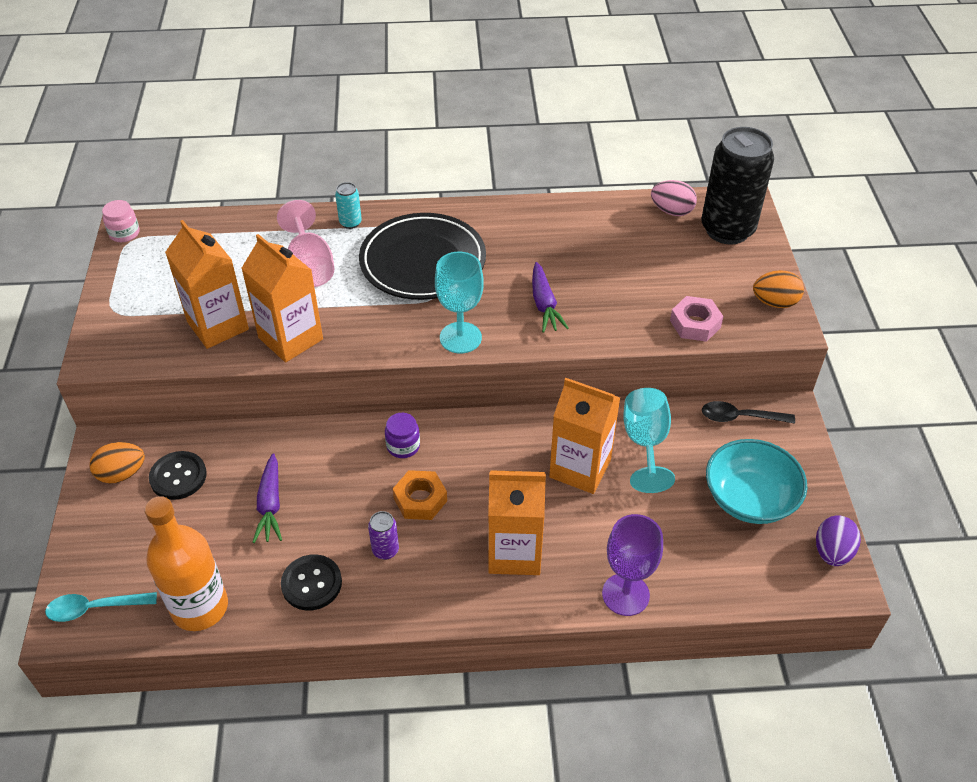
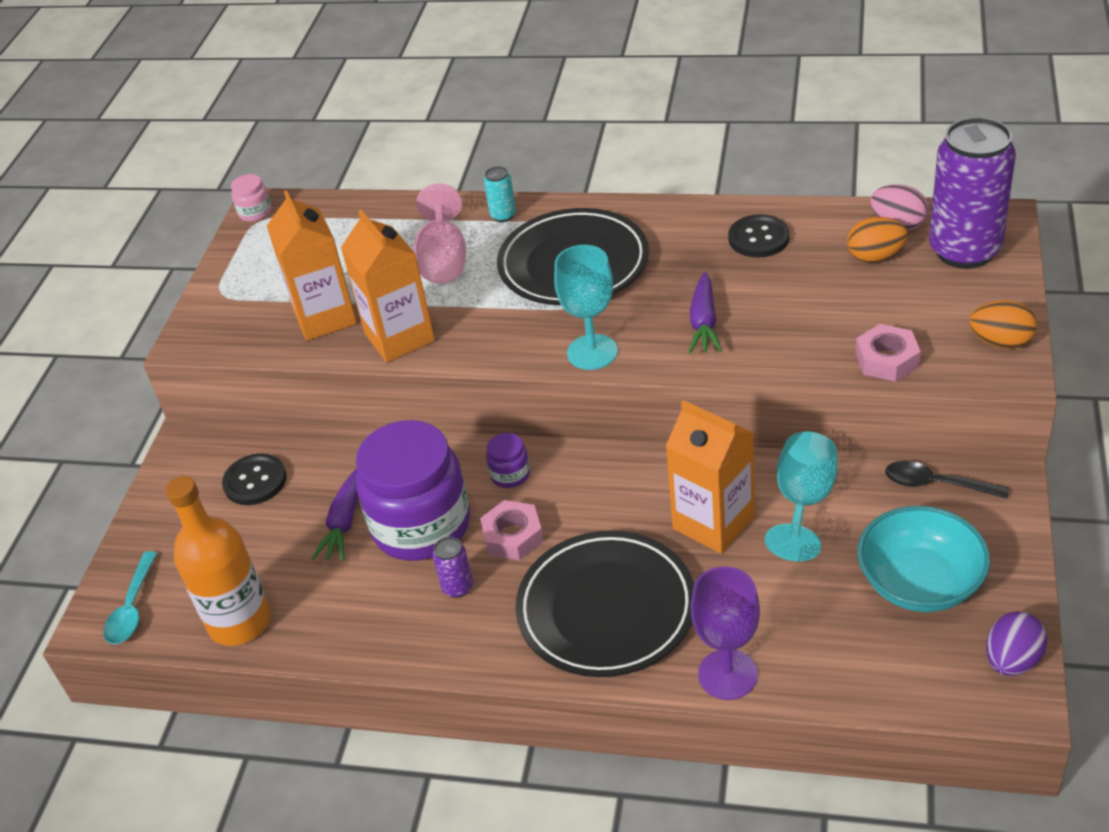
camera: 20 degrees right, 5 degrees down
(94, 608) = (132, 608): turquoise spoon -> turquoise spoon turned 90 degrees counterclockwise
(122, 474) = (198, 472): orange egg -> orange egg (875, 257)
(311, 583) = (366, 613): black button -> black button (758, 238)
(339, 500) = (421, 526): none -> purple jar
(420, 499) = (513, 536): orange nut -> pink nut
(514, 552) = (606, 609): orange carton -> black plate
(727, 230) = (964, 251): black can -> purple can

